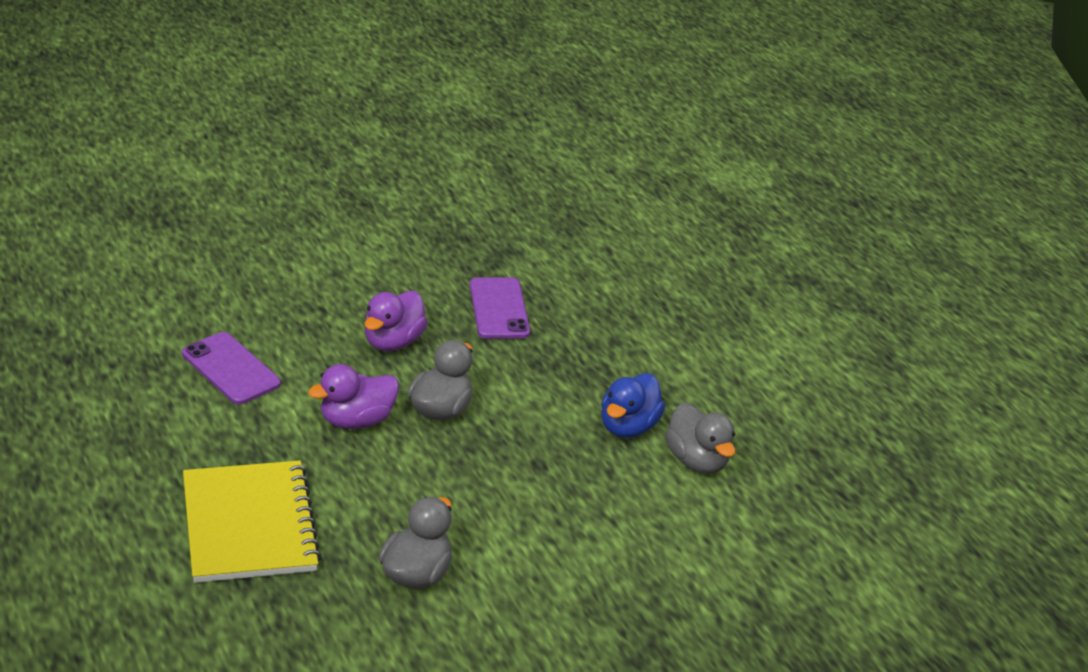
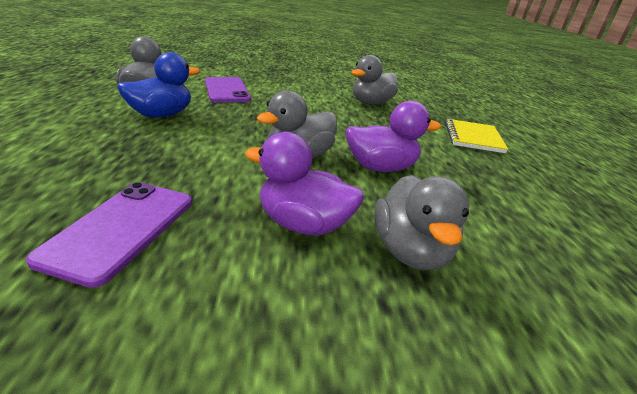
camera: 155 degrees left, 5 degrees down
(231, 369) = (519, 244): purple phone -> purple phone (227, 90)
(249, 525) = (473, 137): yellow notebook -> yellow notebook, size x0.59
(312, 342) = (410, 251): none -> grey duck
(393, 342) = (303, 224): purple duck -> purple duck turned 120 degrees counterclockwise

